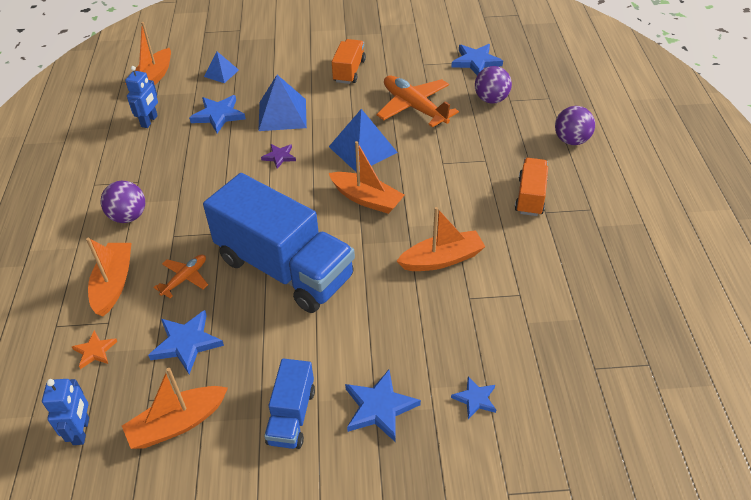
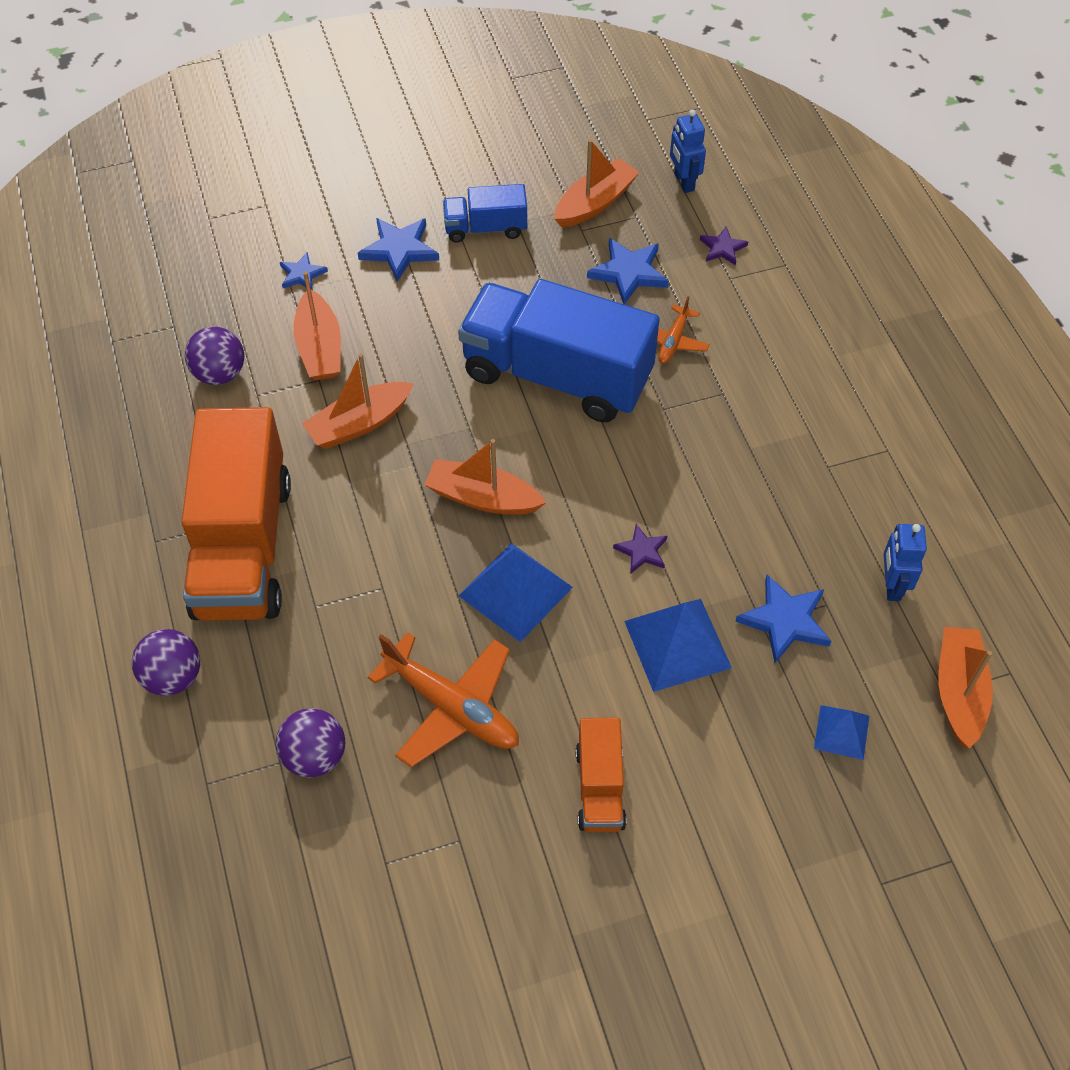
camera: 165 degrees right, 10 degrees up
(95, 351) = (722, 248): orange star -> purple star
(114, 284) = (755, 320): orange boat -> orange boat (319, 348)
(128, 216) = (801, 409): purple ball -> purple ball (219, 374)
(291, 416) = (485, 228): blue truck -> blue truck turned 90 degrees counterclockwise
(476, 62) = (353, 869): blue star -> none
(530, 196) = (243, 546): orange truck -> orange truck, size x2.08

